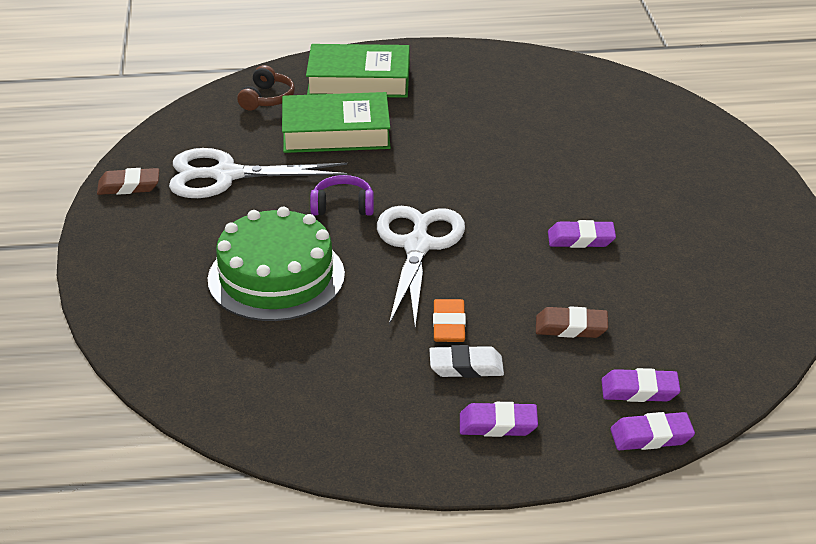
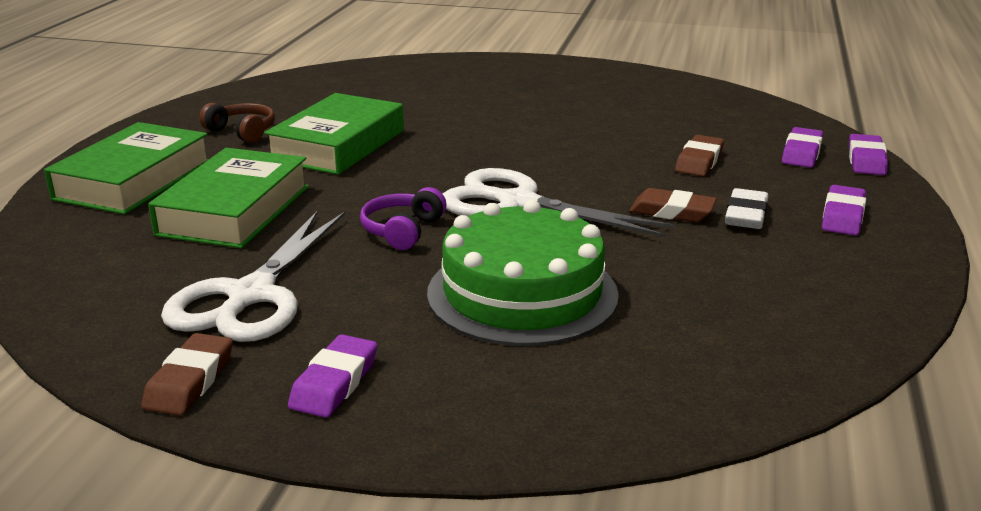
camera: 70 degrees left, 10 degrees down
(267, 99) = (92, 240): brown headphones -> brown headphones (242, 132)
(449, 325) = (672, 212): orange eraser -> brown eraser
(474, 138) = (338, 145): none -> green book
(581, 239) = (561, 134): purple eraser -> purple eraser (334, 383)

